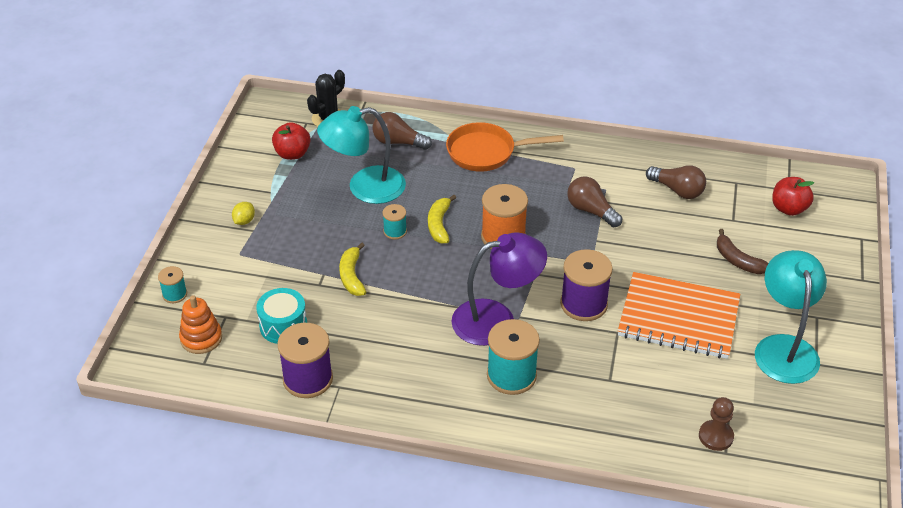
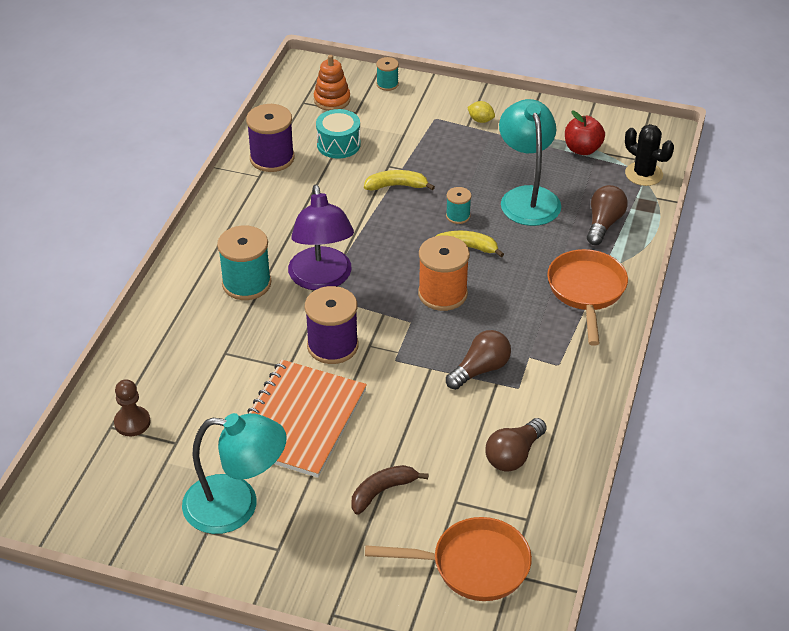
camera: 95 degrees right, 0 degrees up
(789, 209) = (472, 565): red apple -> orange pan

